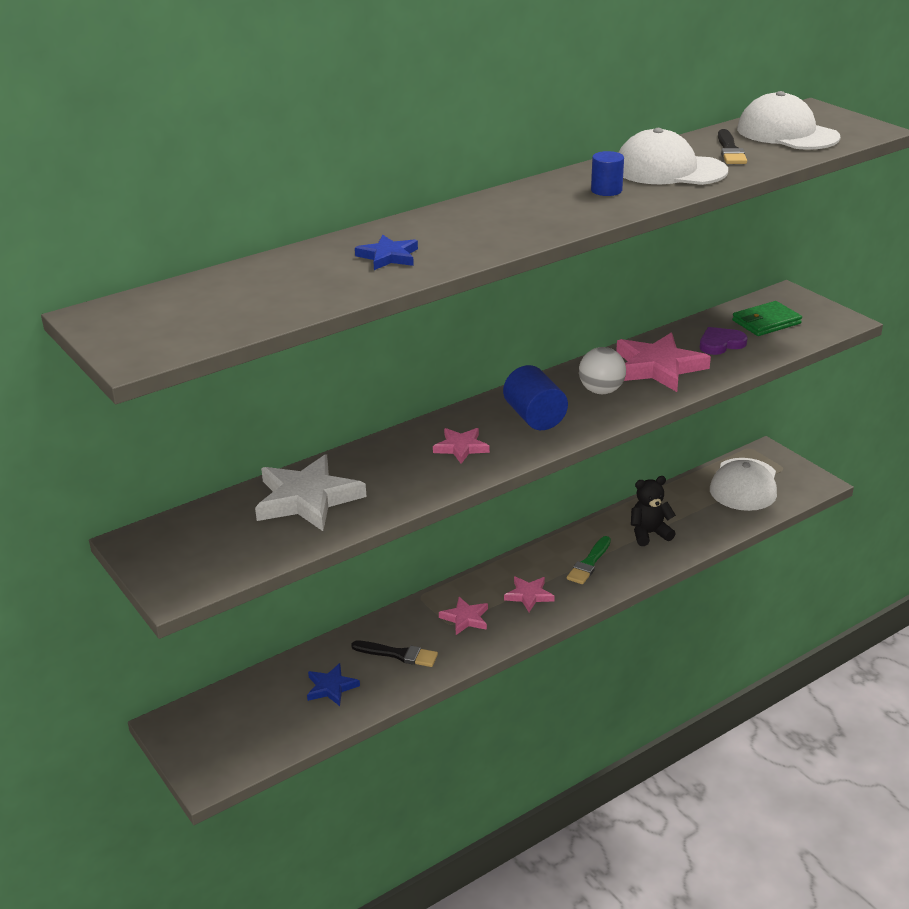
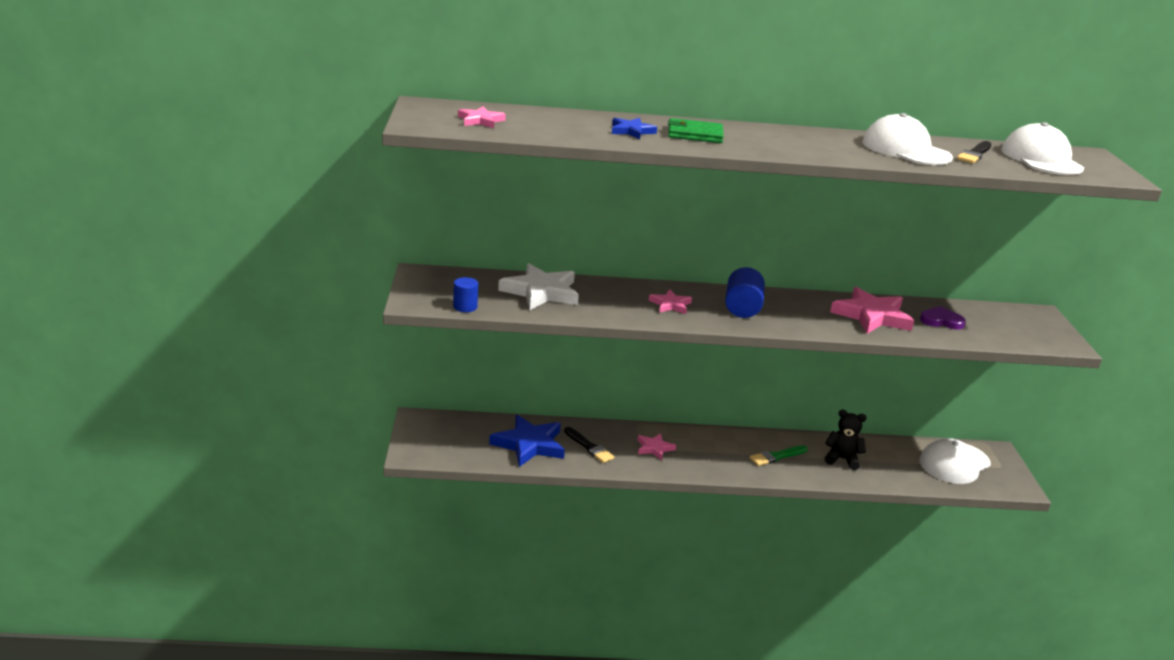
camera: 30 degrees right, 5 degrees down
(331, 687) = (529, 444): blue star -> blue star, size x1.88
(529, 595) = (712, 455): pink star -> pink star (481, 120)
(601, 391) = (810, 312): white ball -> none
(606, 190) = (838, 146): blue cylinder -> blue cylinder (465, 307)
(766, 322) = (998, 322): green wallet -> green wallet (694, 134)

